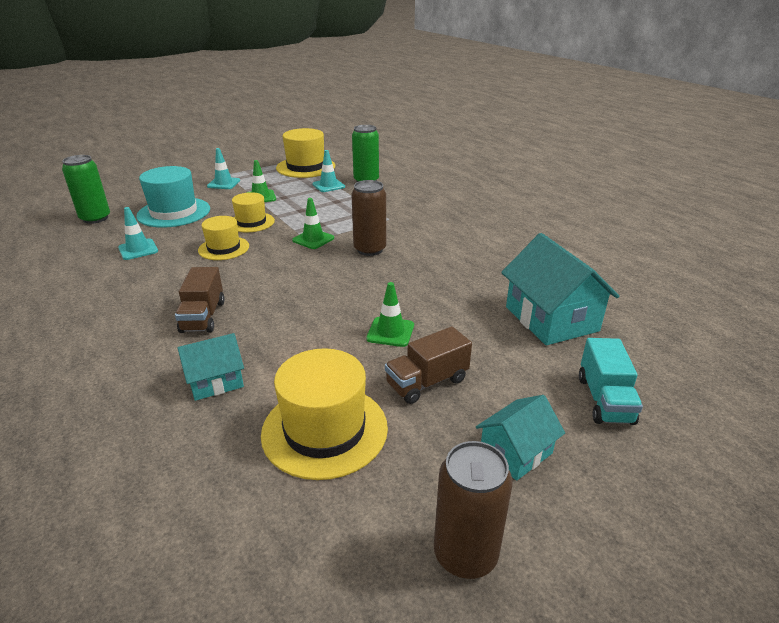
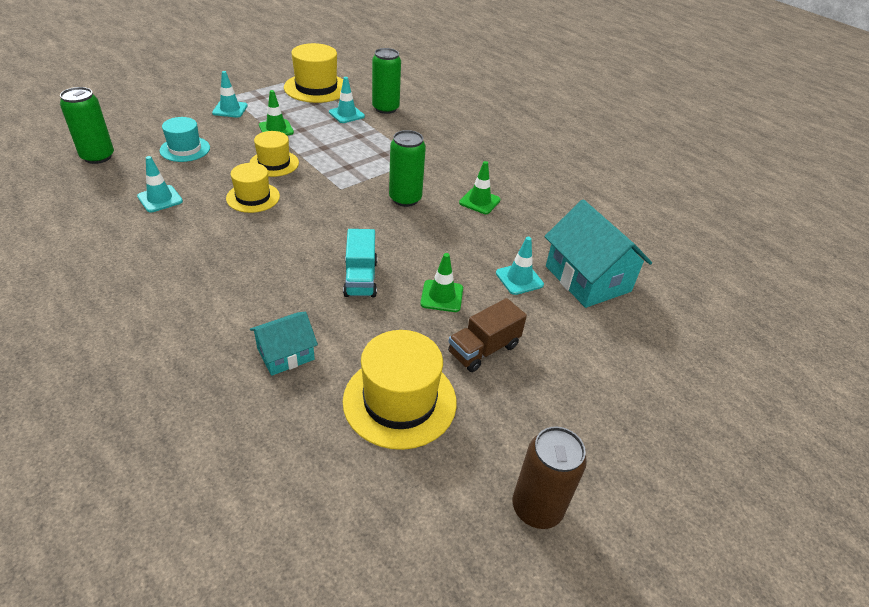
camera: 10 degrees left, 10 degrees up
(174, 212) = (185, 149): turquoise hat -> turquoise hat, size x0.63
(203, 317) = (254, 282): brown truck -> none
(313, 239) = (345, 186): green traffic cone -> green traffic cone (479, 201)
(370, 249) = (405, 199): brown can -> green can
(476, 318) = (519, 279): none -> turquoise traffic cone
(516, 452) = (568, 415): turquoise house -> none
(604, 400) = (638, 362): turquoise truck -> turquoise truck (360, 278)

